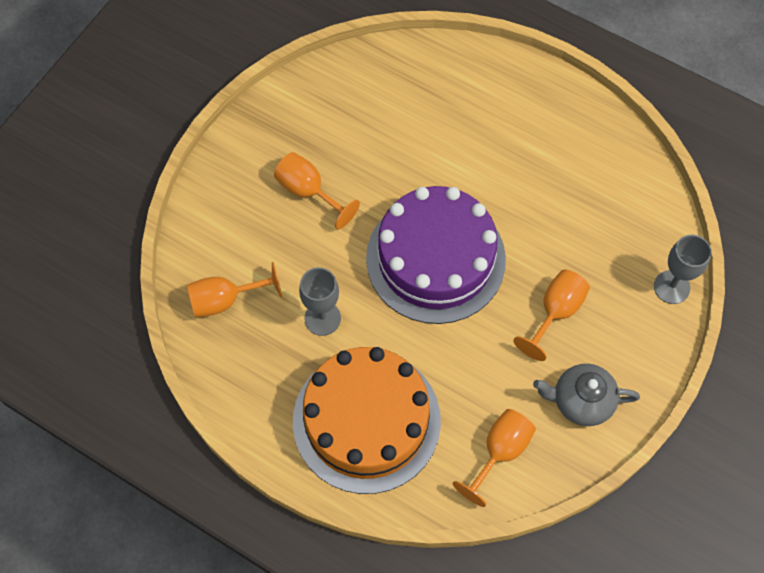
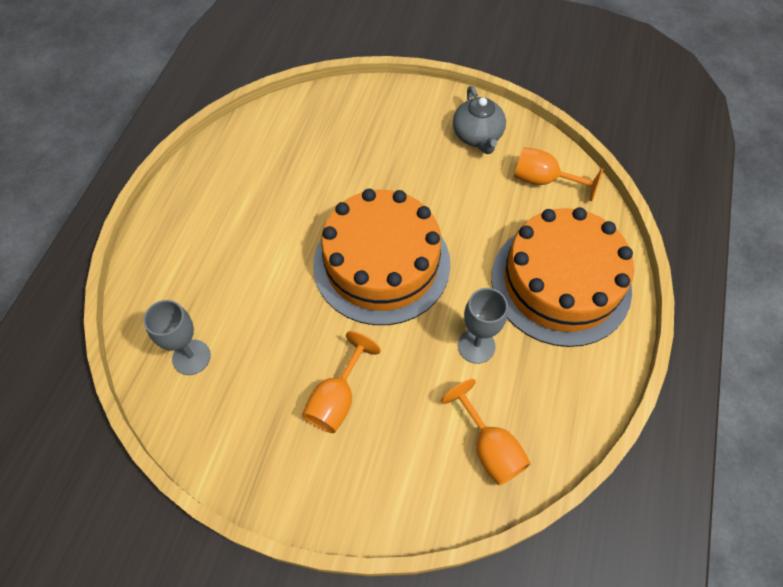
camera: 105 degrees left, 5 degrees down
(435, 259) = (381, 263): purple cake -> orange cake
(555, 312) = (405, 165): orange goblet -> none
(671, 287) = (357, 95): grey goblet -> grey goblet (191, 357)

